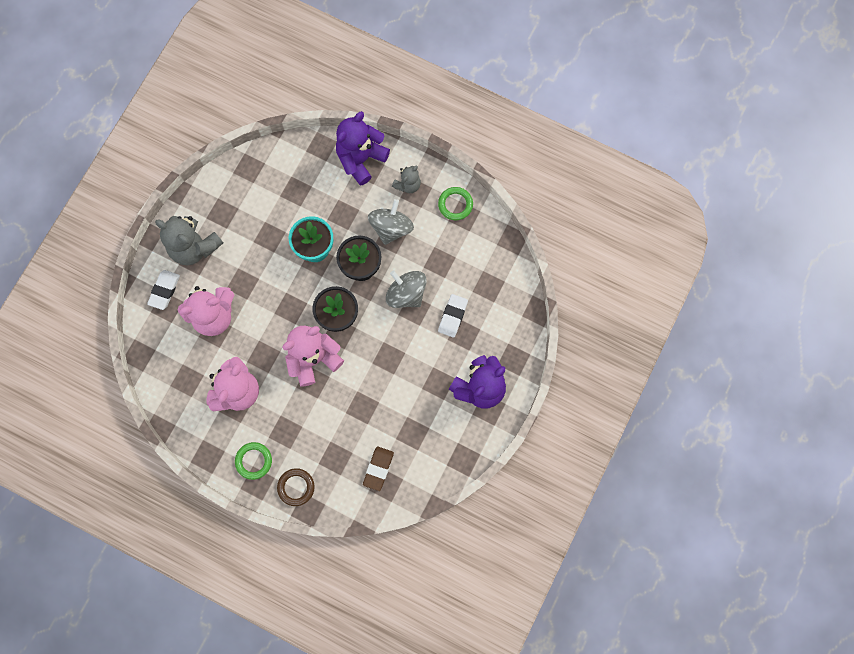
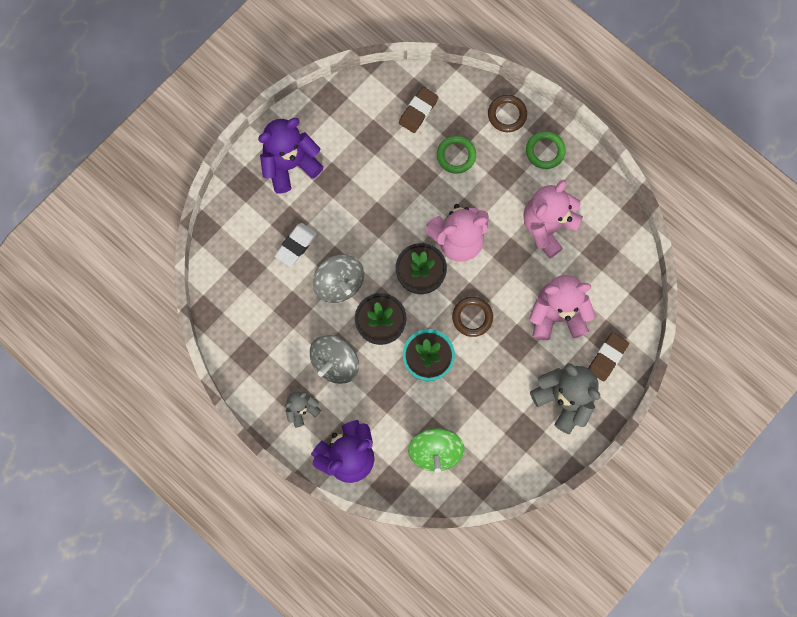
camera: 165 degrees left, 0 degrees up
(164, 290) = (607, 357): white eraser -> brown eraser
(286, 294) = (472, 317): none -> brown ring
(291, 180) = (435, 452): none -> green spinning top
(455, 204) = (254, 371): green ring -> green ring (456, 155)

